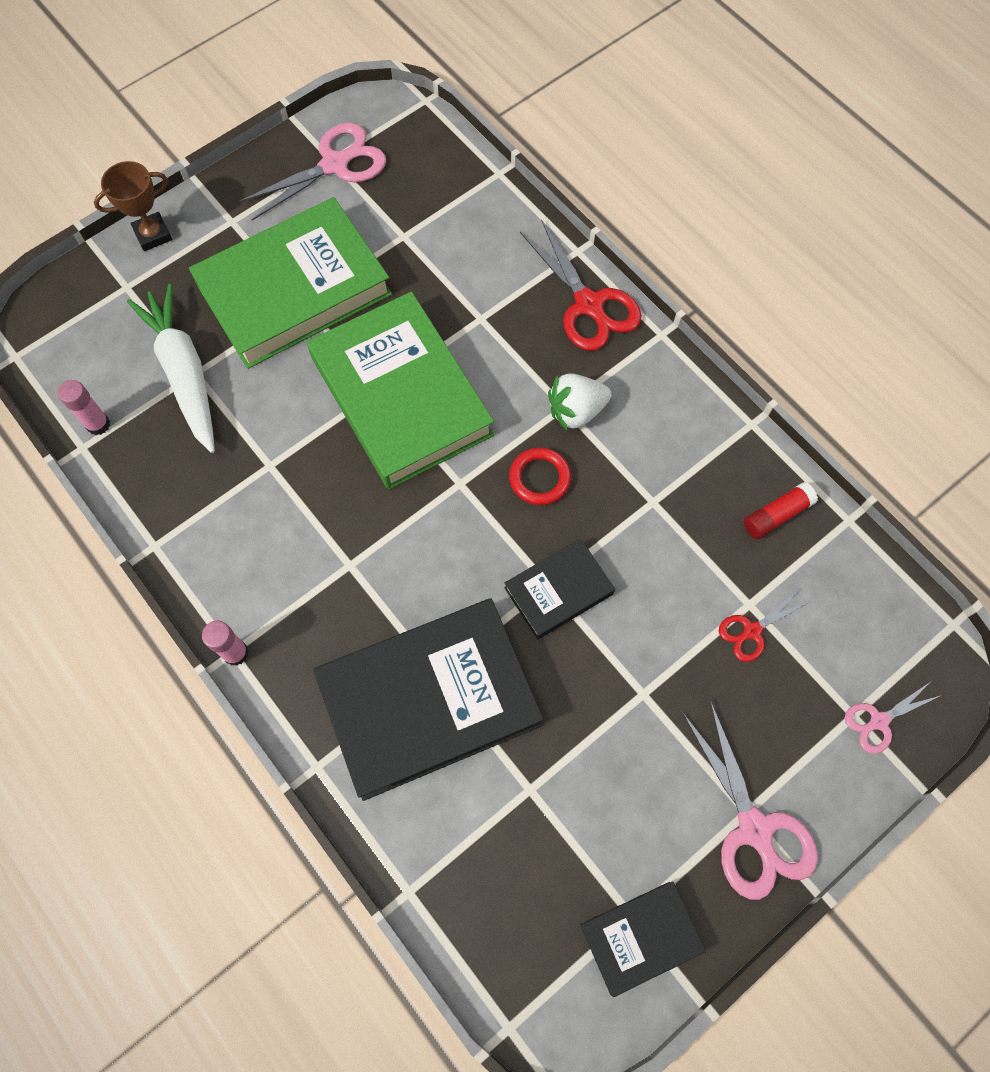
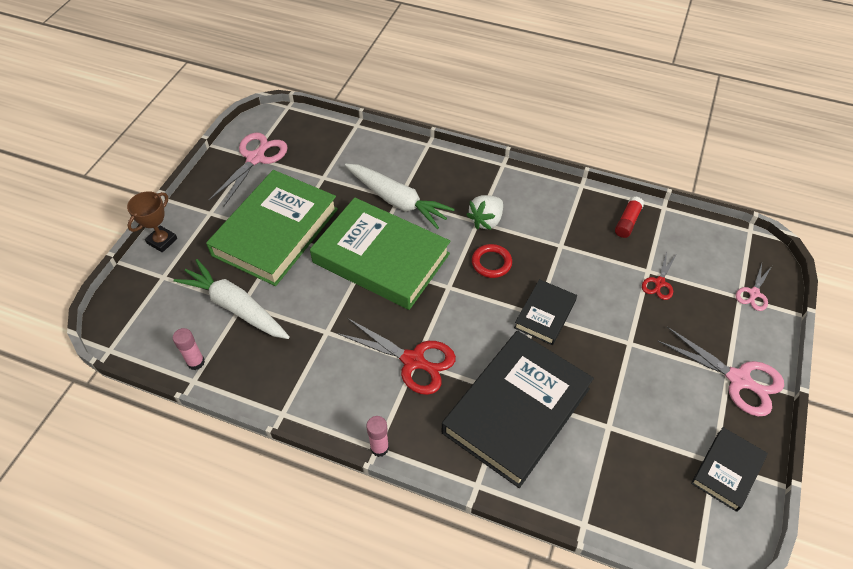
camera: 30 degrees left, 15 degrees down
(477, 320) = (397, 200): none -> white carrot
(589, 305) = (454, 167): red scissors -> red scissors (413, 361)

